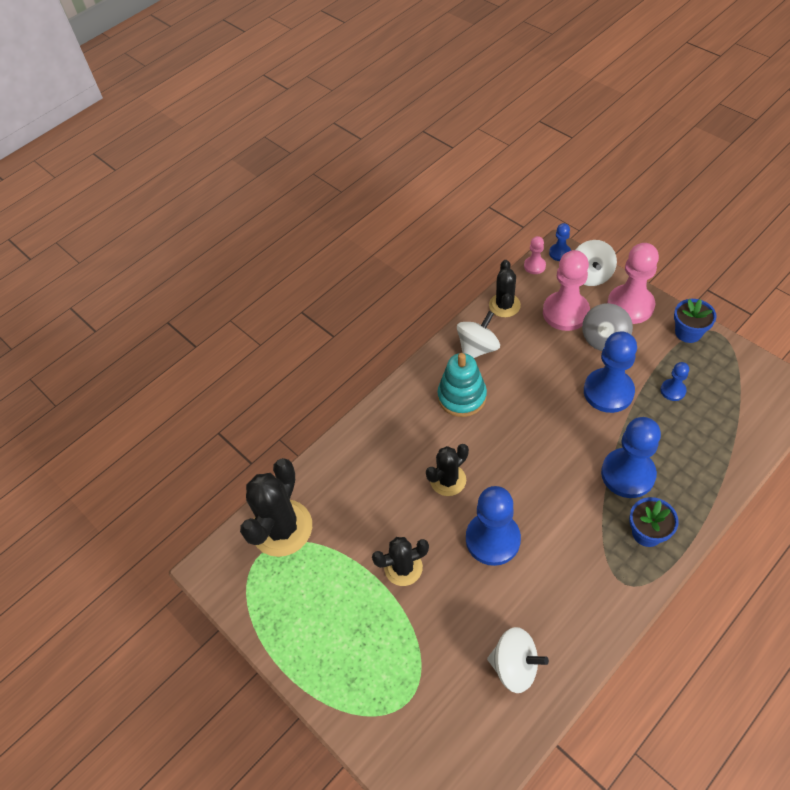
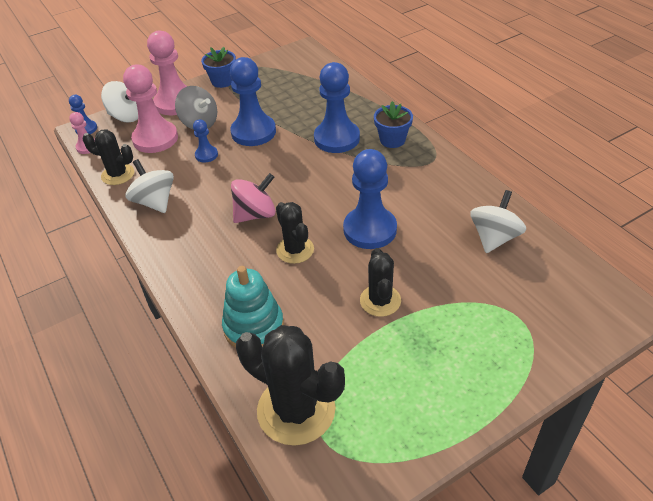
camera: 80 degrees left, 10 degrees down
(462, 396) = (205, 223): turquoise stacking toy -> turquoise stacking toy (254, 327)
(485, 433) = (255, 214): none -> pink spinning top
(673, 390) = (271, 100): blue pawn -> blue pawn (206, 155)

